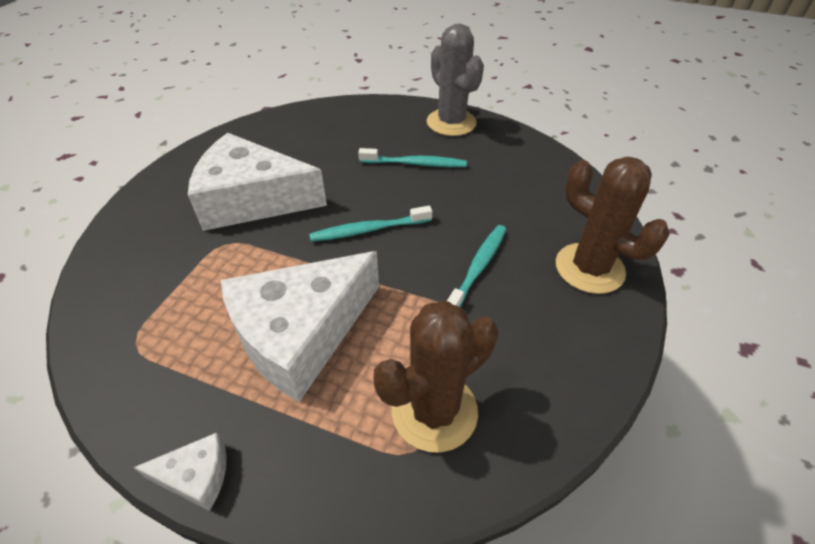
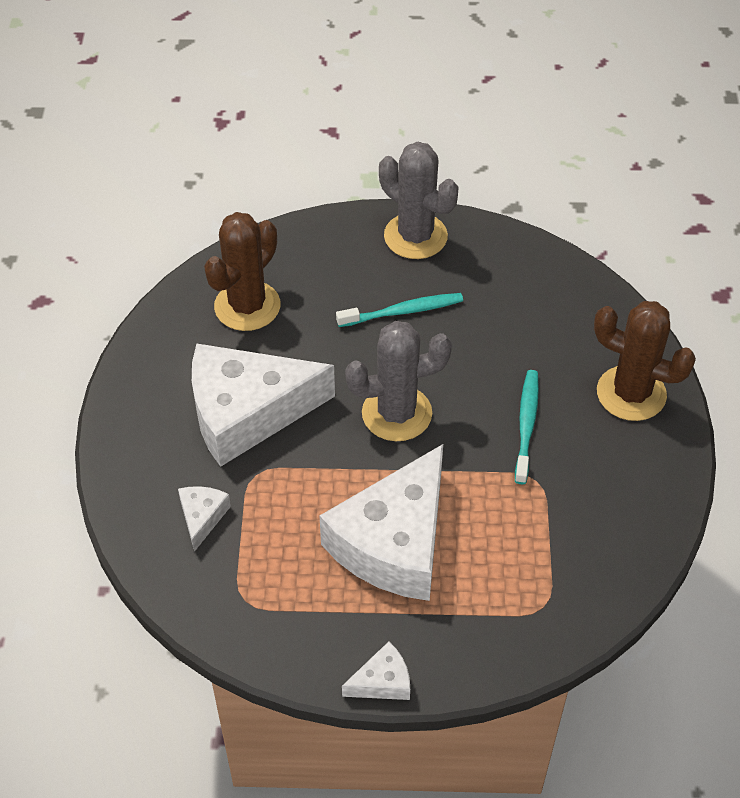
camera: 20 degrees left, 5 degrees up
(158, 263) = (202, 517): none -> white cheese
(368, 230) = (397, 413): turquoise toothbrush -> grey cactus
(434, 411) = (545, 571): brown cactus -> brown cactus (247, 306)

